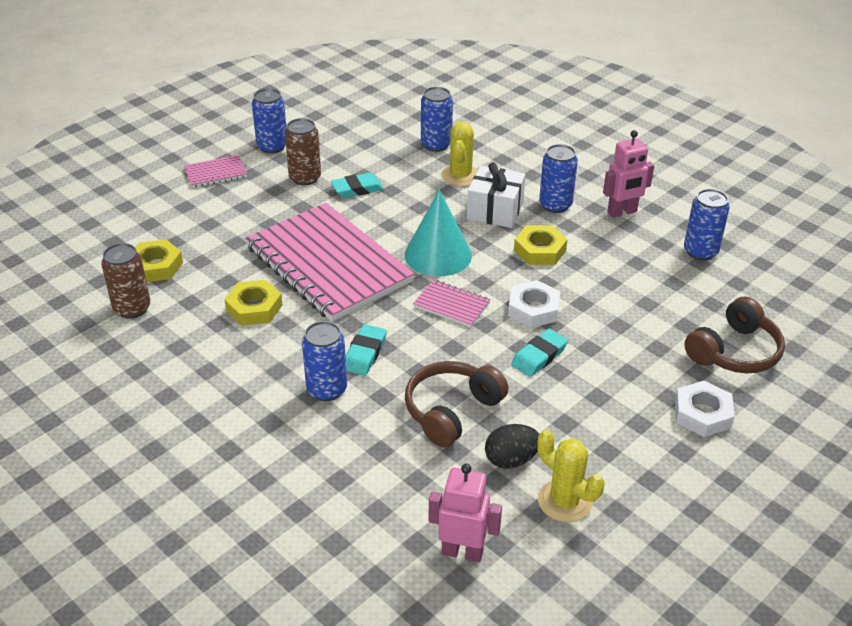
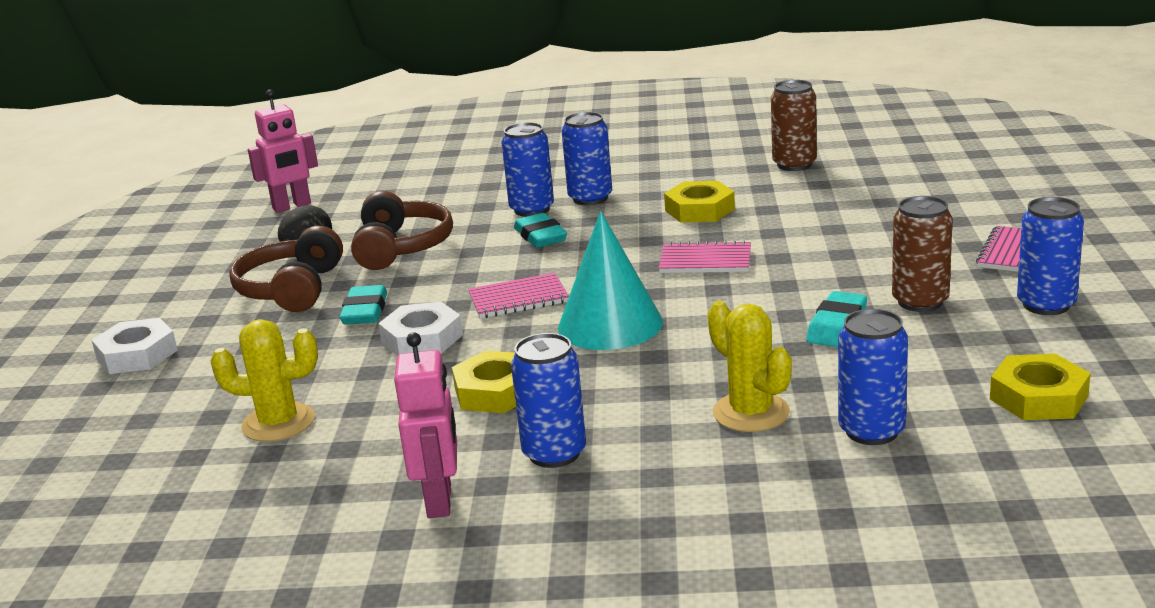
camera: 140 degrees right, 15 degrees down
(155, 266) = (851, 185): yellow nut -> yellow nut (1038, 397)
(328, 264) = (705, 261): pink notebook -> pink notebook, size x0.41
(495, 211) = (625, 400): white gift -> none
(564, 501) = (234, 254): yellow cactus -> yellow cactus (278, 423)
(622, 212) = (440, 501): pink robot -> pink robot turned 150 degrees clockwise
(700, 252) = (258, 512): blue can -> blue can (590, 198)
(734, 352) = (128, 421): brown headphones -> brown headphones (292, 289)

